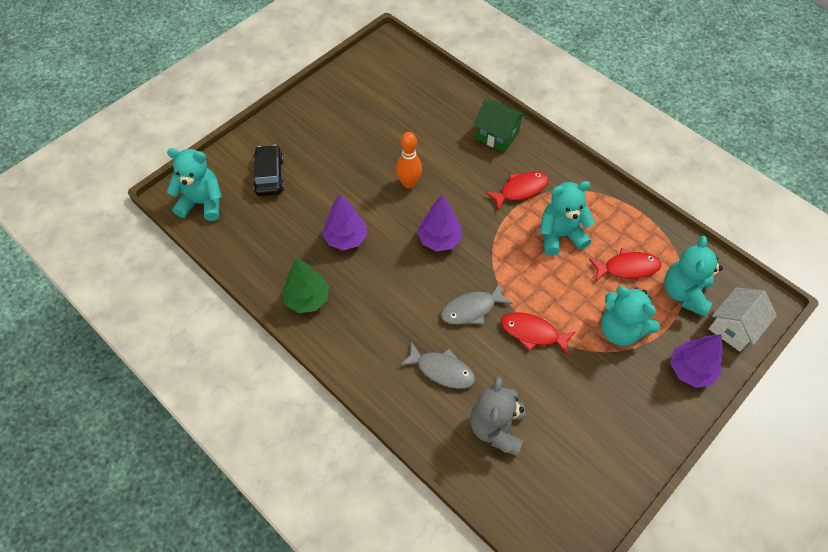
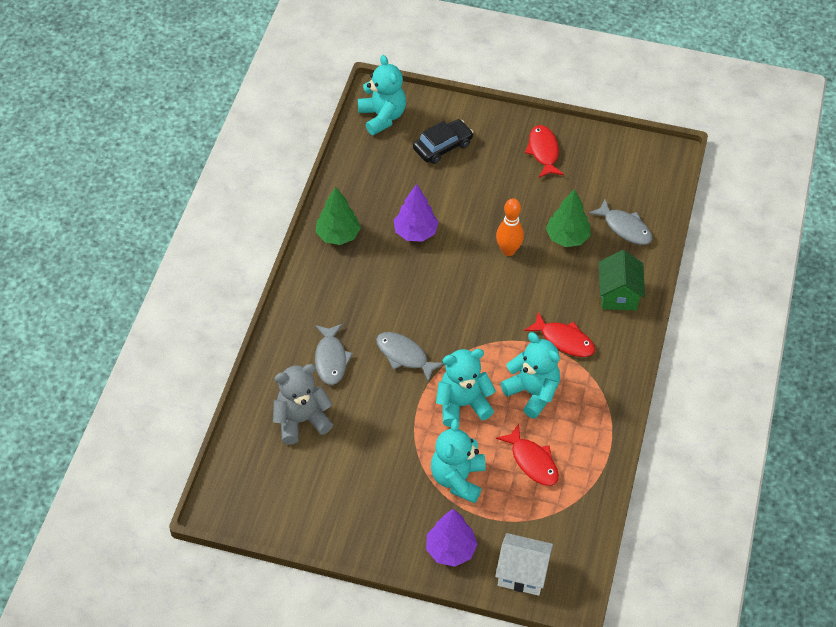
camera: 60 degrees right, 5 degrees down
(422, 140) = (567, 238): none -> green tree
(437, 101) = (625, 228): none -> grey fish
(439, 240) = (461, 301): purple tree -> none
(532, 333) = (410, 411): red fish -> red fish (543, 151)
(684, 293) = (534, 519): turquoise teddy bear -> turquoise teddy bear (462, 404)

